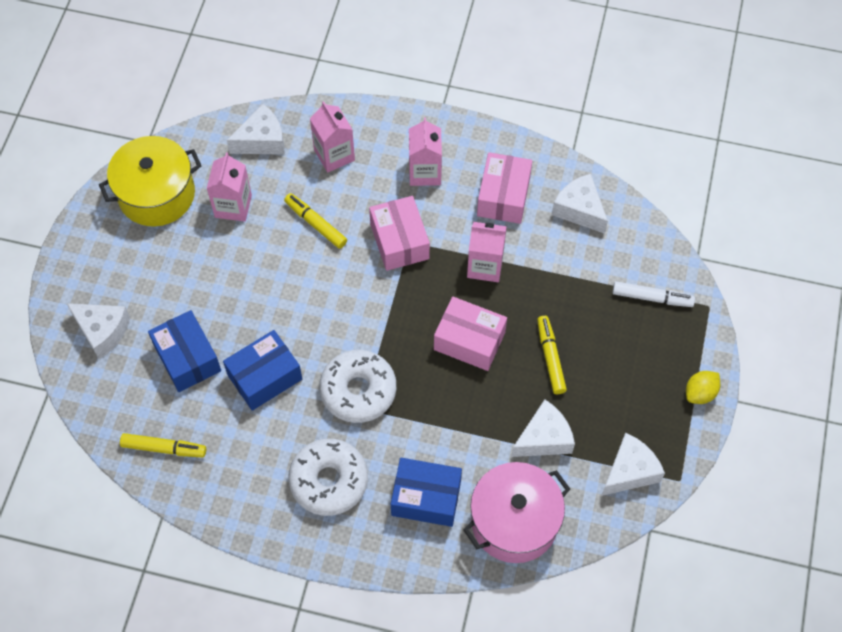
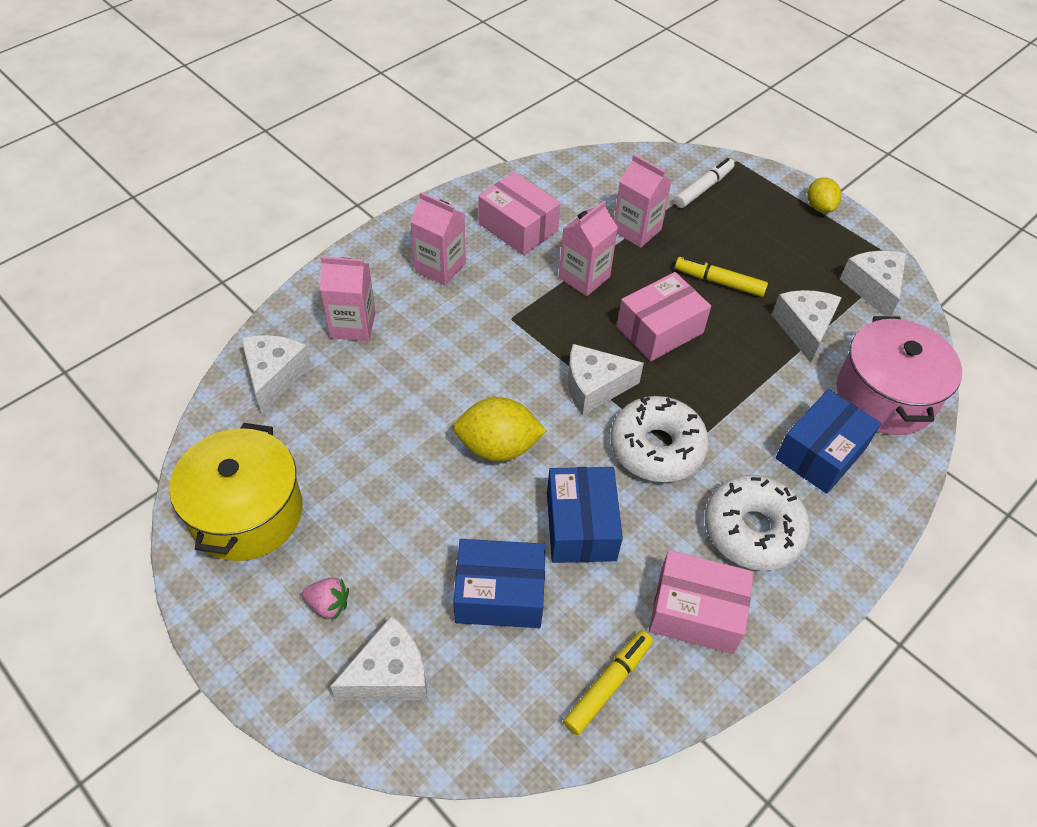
camera: 60 degrees left, 10 degrees down
(125, 274) = (328, 604): none -> pink strawberry
(233, 206) = (333, 444): pink carton -> pink carton (637, 230)
(293, 297) = (498, 447): none -> yellow lemon
(315, 224) = (423, 382): yellow marker -> none
(399, 241) = (503, 325): pink box -> pink box (696, 612)
(579, 210) = (576, 187): white cheese -> white cheese (594, 387)

